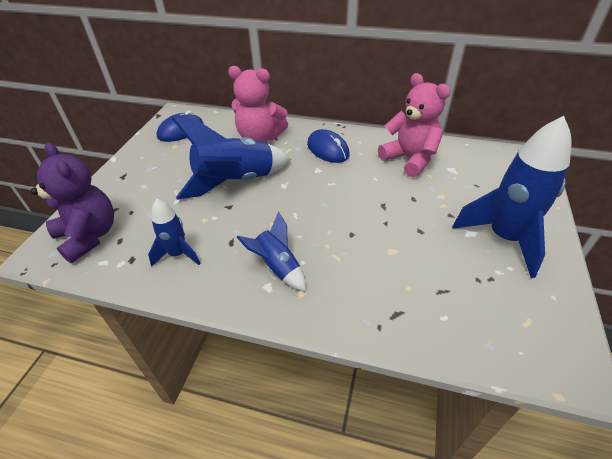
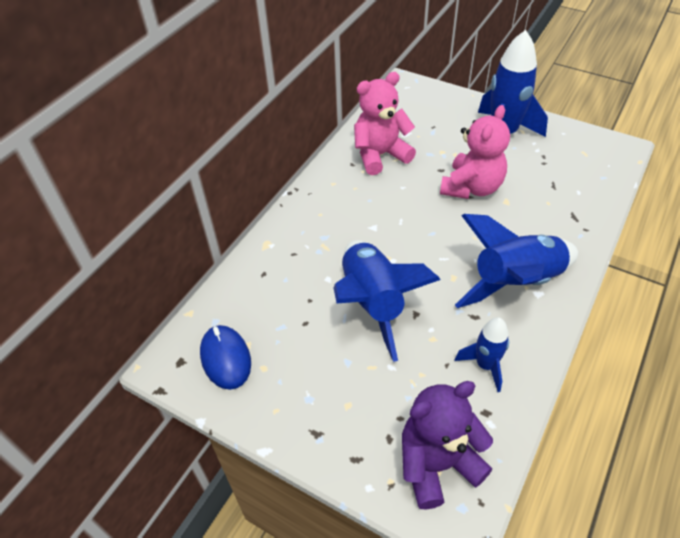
camera: 75 degrees left, 5 degrees up
(260, 137) = (285, 269): pink teddy bear -> pink teddy bear (471, 187)
(277, 267) = (515, 282): blue rocket -> blue rocket, size x1.85
(328, 149) = (338, 211): blue mouse -> none

